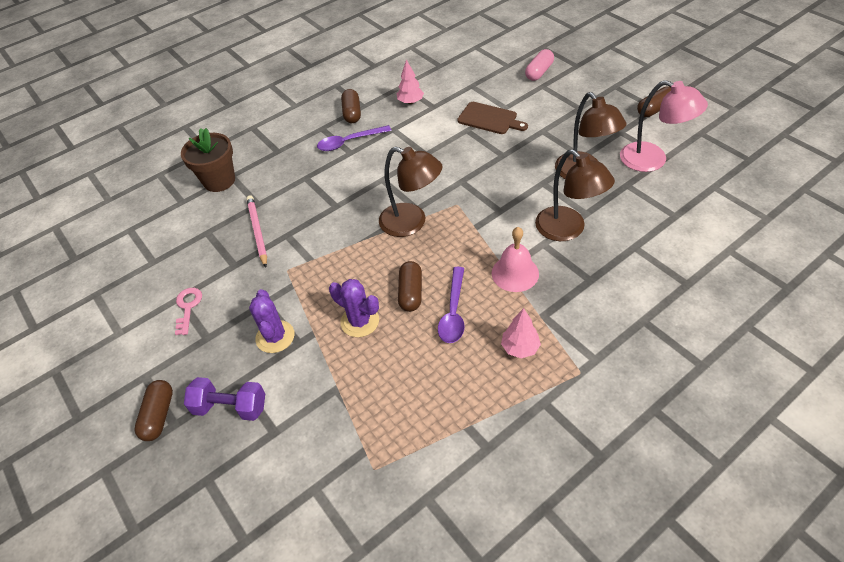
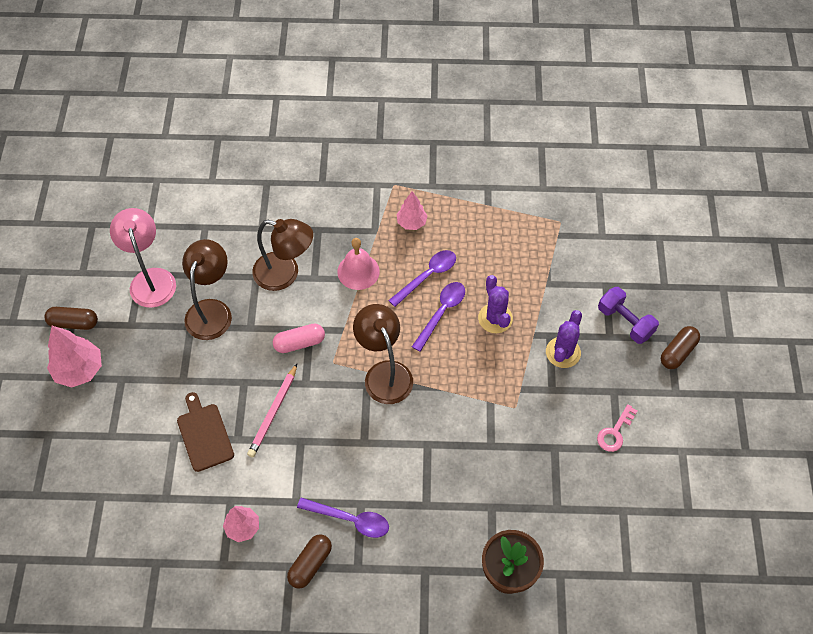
camera: 145 degrees left, 10 degrees up
(258, 231) = (512, 470): pink pencil -> pink pencil (273, 412)
(410, 293) = (441, 313): brown capsule -> purple spoon
(539, 72) = (89, 457): pink capsule -> pink capsule (299, 343)
(567, 230) = (285, 274): brown lamp -> brown lamp turned 105 degrees clockwise
(610, 95) = (79, 370): none -> pink tree

